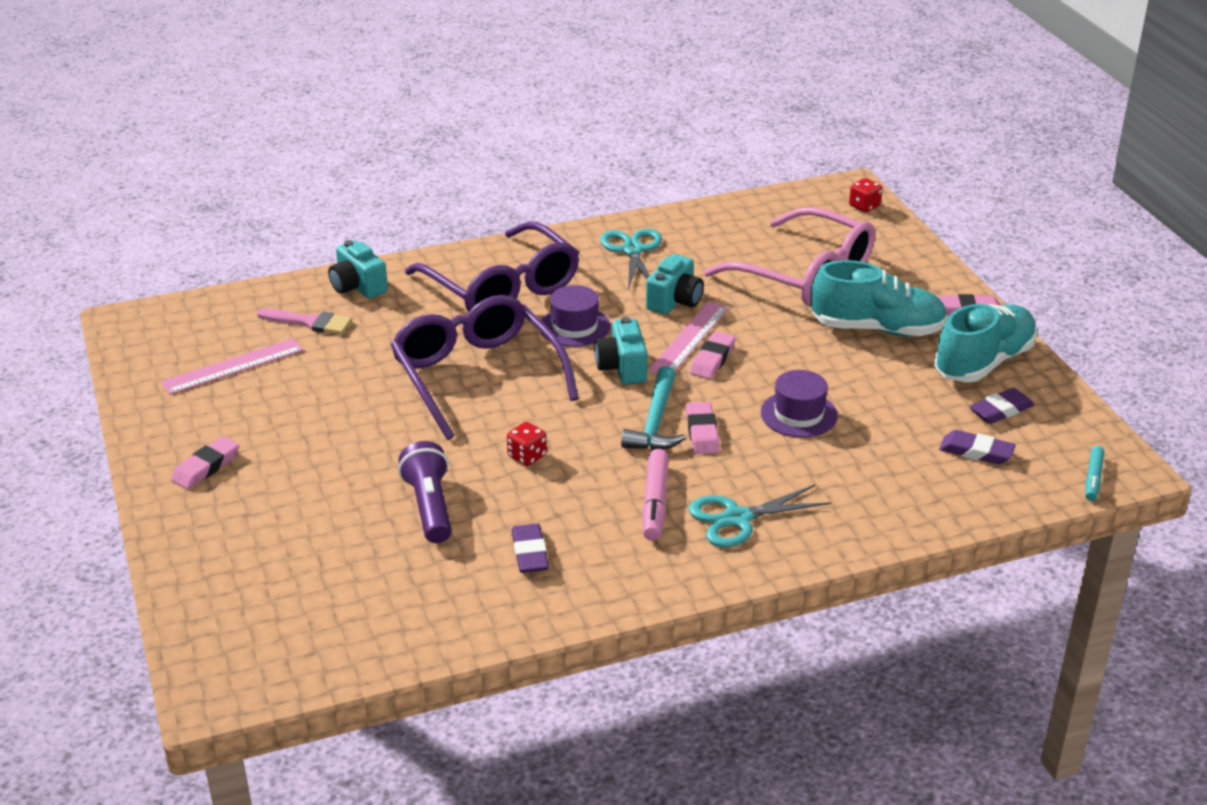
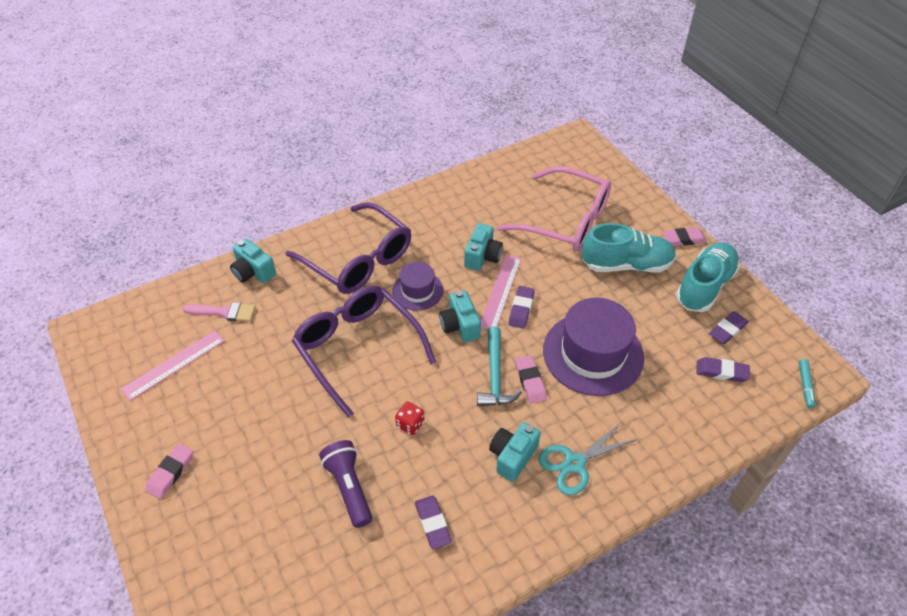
camera: 10 degrees left, 15 degrees up
(633, 250) = (443, 212): turquoise scissors -> none
(655, 502) = (512, 456): pink marker -> turquoise camera
(712, 359) = (521, 309): pink eraser -> purple eraser
(798, 414) = (593, 353): purple hat -> purple hat, size x1.84
(864, 206) = (590, 153): red dice -> none

